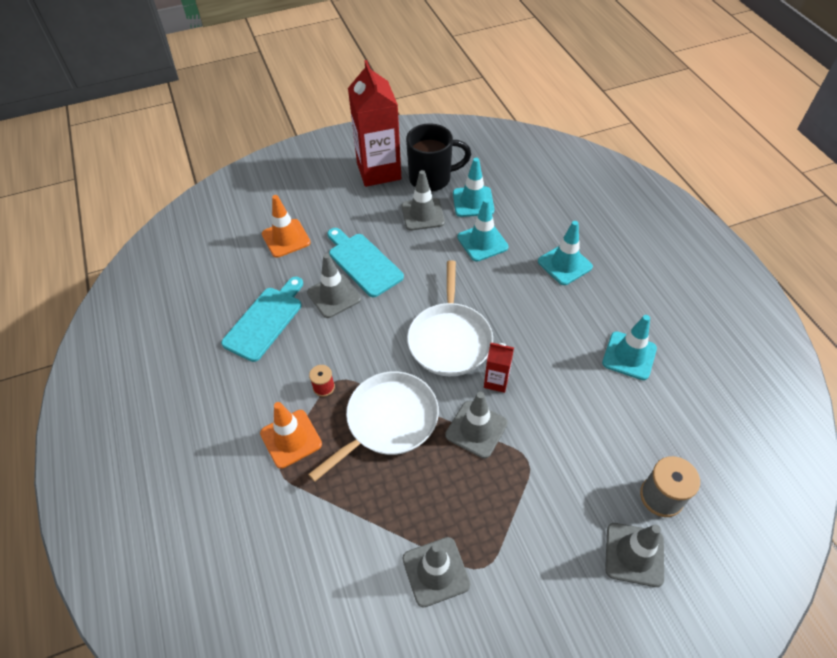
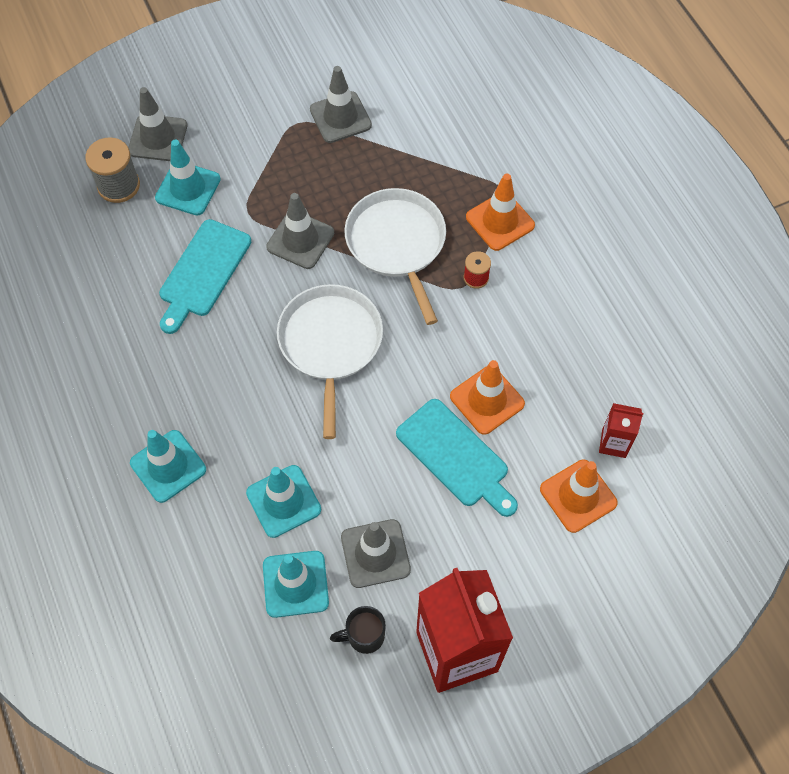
camera: 175 degrees right, 10 degrees up
(265, 320) = (568, 359): turquoise cutting board -> turquoise cutting board (203, 272)
(334, 296) = (487, 400): grey traffic cone -> orange traffic cone
(388, 421) = (397, 244): white pan -> white pan turned 120 degrees clockwise
(432, 178) = (364, 636): black mug -> black mug, size x0.52
(496, 381) = (275, 294): red carton -> red carton (613, 443)
(629, 356) = (112, 332): turquoise traffic cone -> turquoise traffic cone (188, 188)

